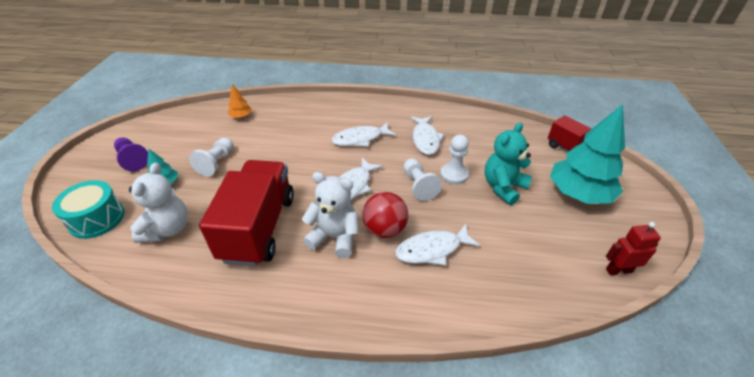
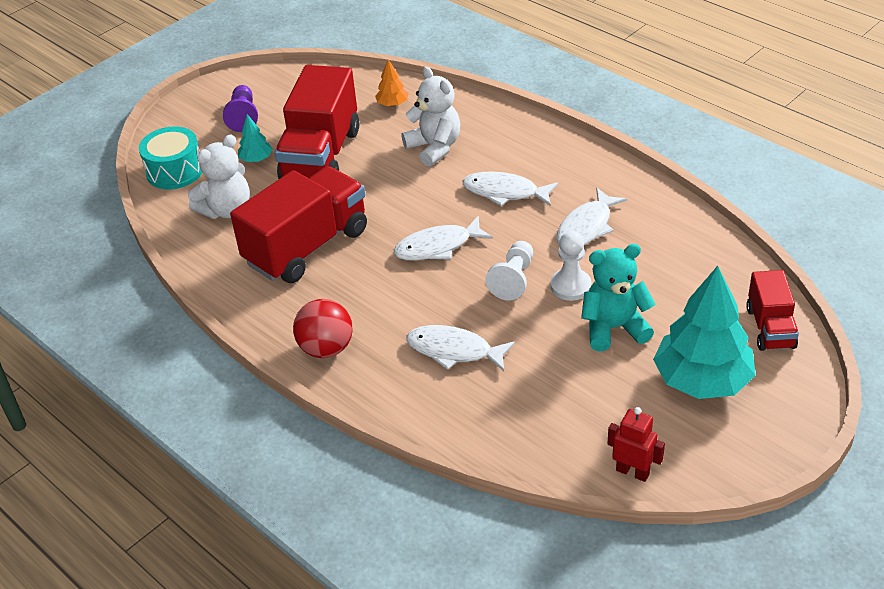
camera: 40 degrees right, 0 degrees up
(216, 163) = (321, 155): white pawn -> red truck
(335, 237) = (369, 291): white teddy bear -> white teddy bear (434, 148)
(385, 229) = (426, 308): red ball -> red ball (326, 348)

